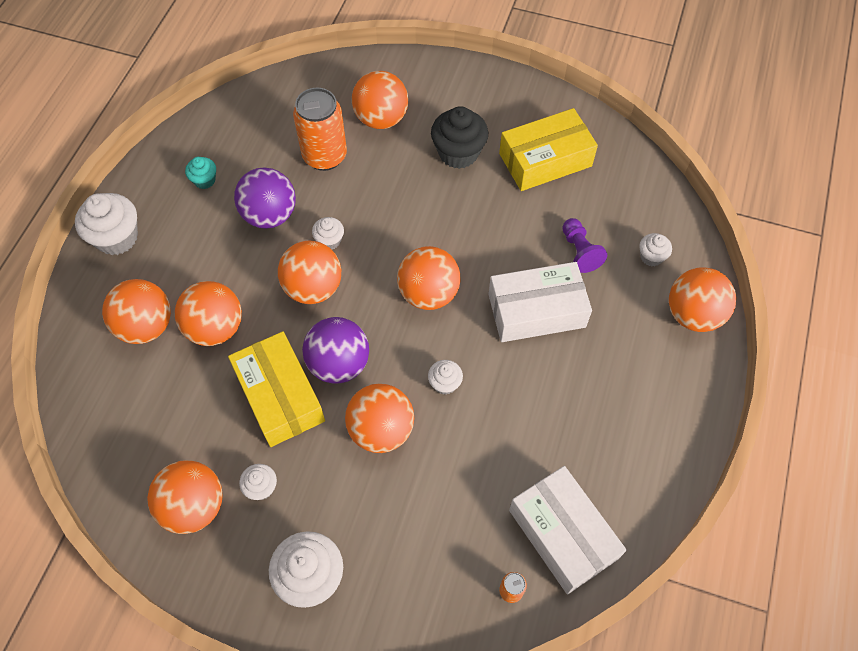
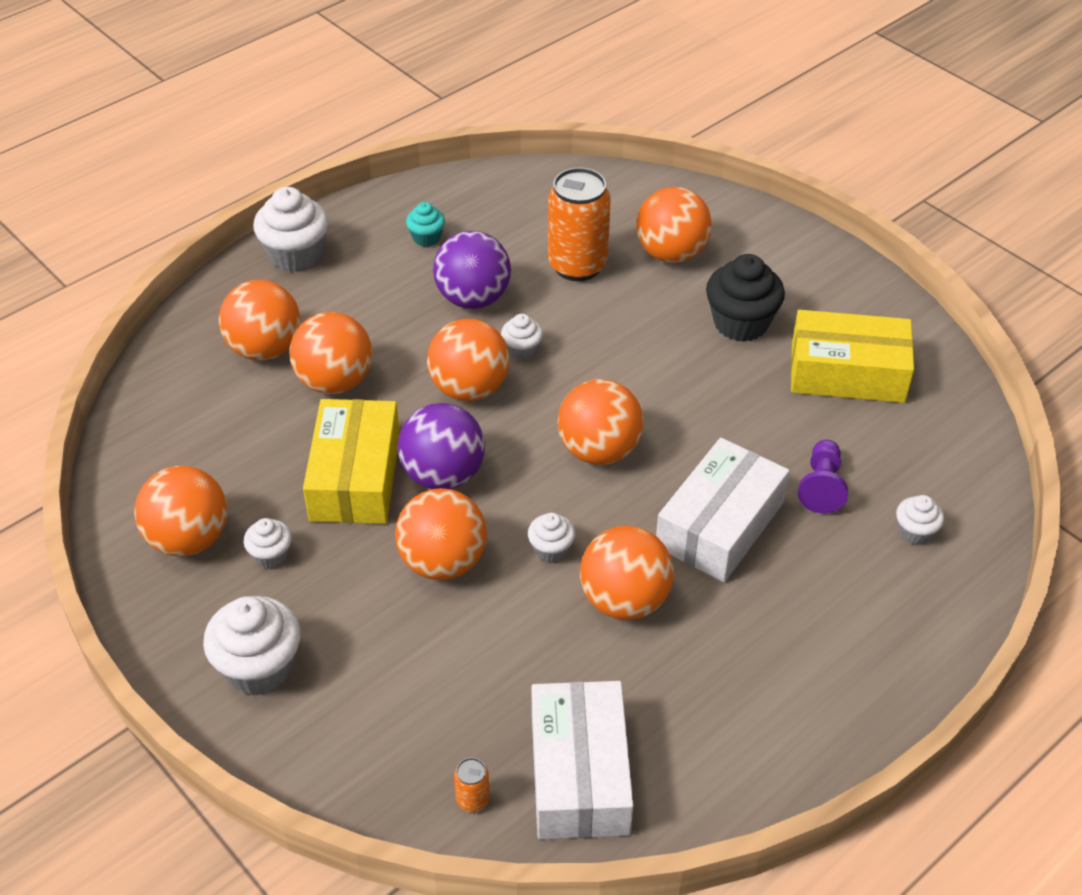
camera: 30 degrees right, 15 degrees down
(536, 310) = (719, 524): white box -> white box turned 75 degrees counterclockwise
(693, 314) = (927, 619): orange ball -> orange ball (624, 600)

